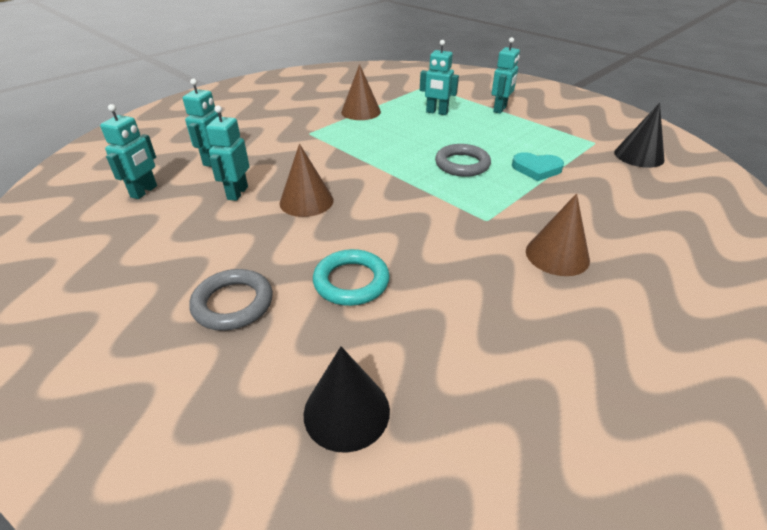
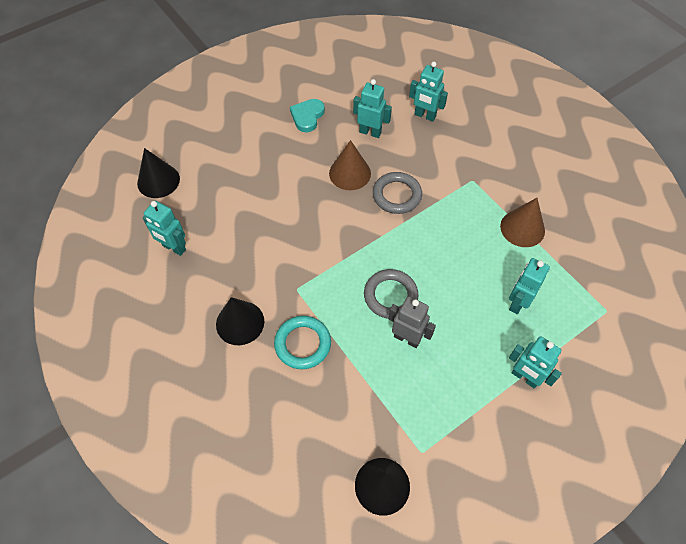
camera: 100 degrees right, 20 degrees up
(144, 191) = (382, 81): turquoise robot -> turquoise robot (174, 248)
(233, 303) = (248, 135): grey ring -> grey ring (397, 195)
(351, 281) = (250, 192): turquoise ring -> turquoise ring (302, 344)
(501, 154) = (407, 338): none -> grey robot
(536, 169) = (370, 360): turquoise heart -> turquoise heart (307, 116)
(557, 255) = (240, 322): brown cone -> black cone

